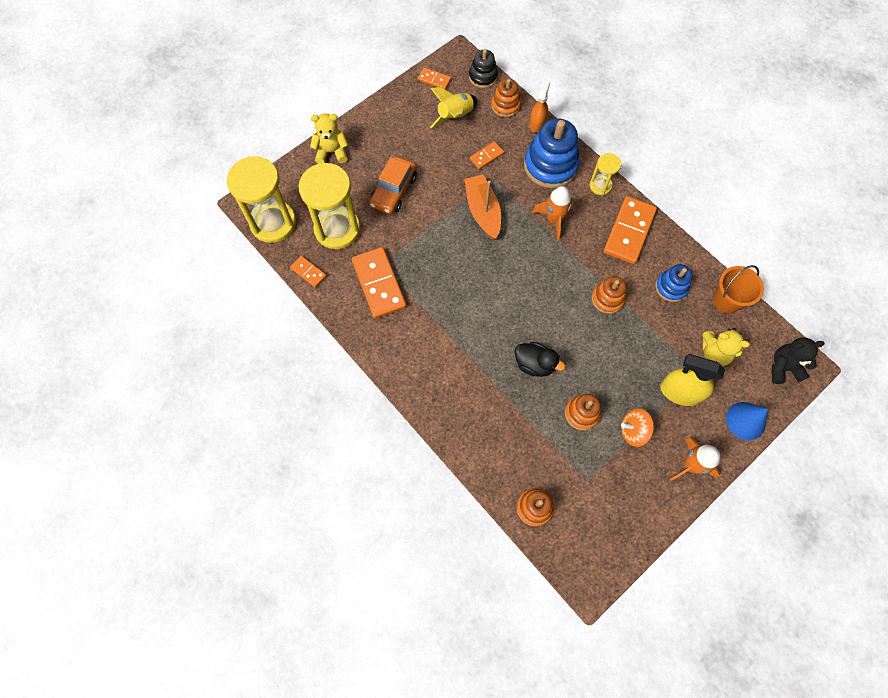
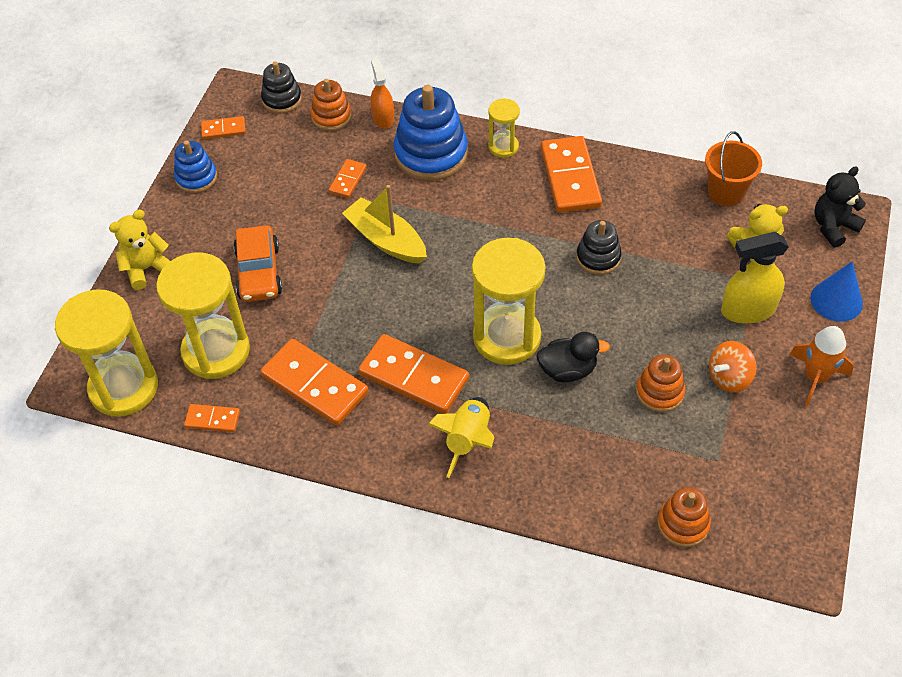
camera: 30 degrees left, 15 degrees down
(439, 313) = (414, 376): none -> orange domino
(455, 116) = (278, 156): yellow rocket -> yellow rocket (468, 440)
(482, 211) = (386, 240): orange boat -> yellow boat
(512, 320) = (506, 337): none -> yellow hourglass
(554, 219) = (476, 207): orange rocket -> none
(607, 299) = (598, 257): orange stacking toy -> black stacking toy
(671, 287) = (658, 210): blue stacking toy -> blue stacking toy (196, 178)

